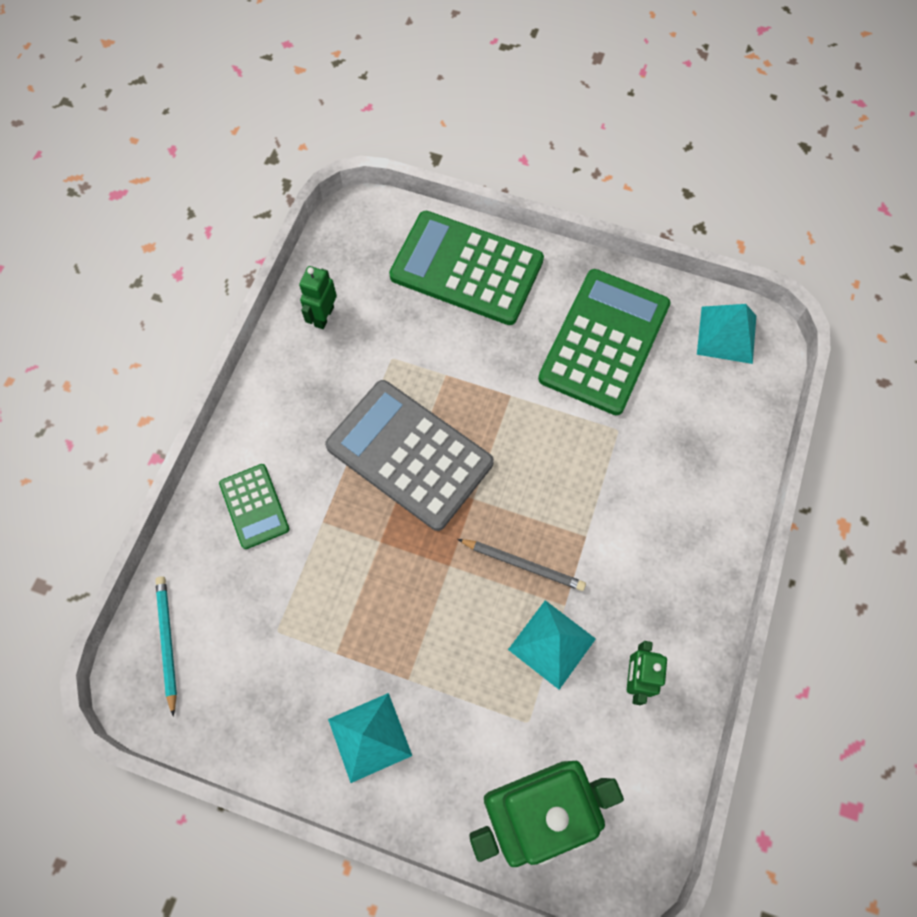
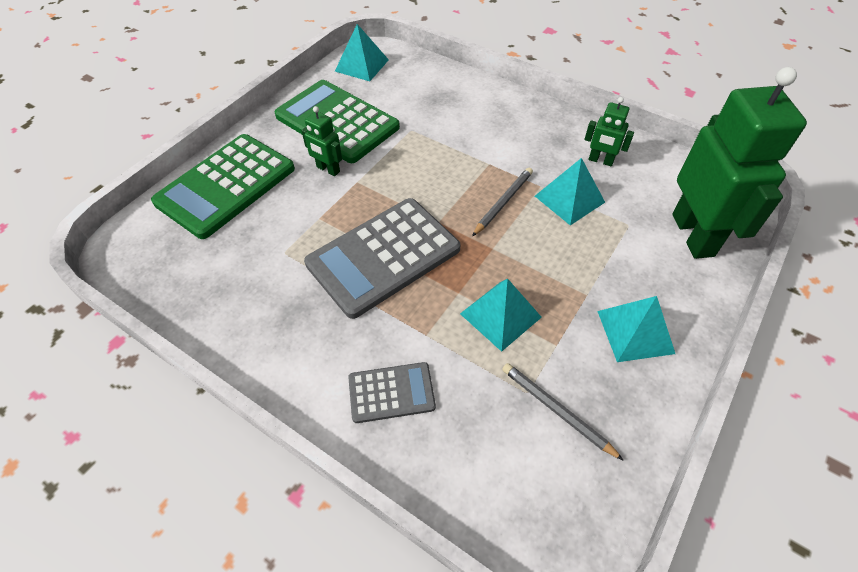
camera: 75 degrees left, 15 degrees down
(167, 642) = (521, 506): turquoise pencil -> none
(254, 506) = (391, 393): green calculator -> grey calculator
(262, 662) = (557, 410): none -> grey pencil
(324, 316) = (211, 297): green robot -> green robot (328, 169)
(361, 590) = (500, 315): none -> turquoise pyramid

